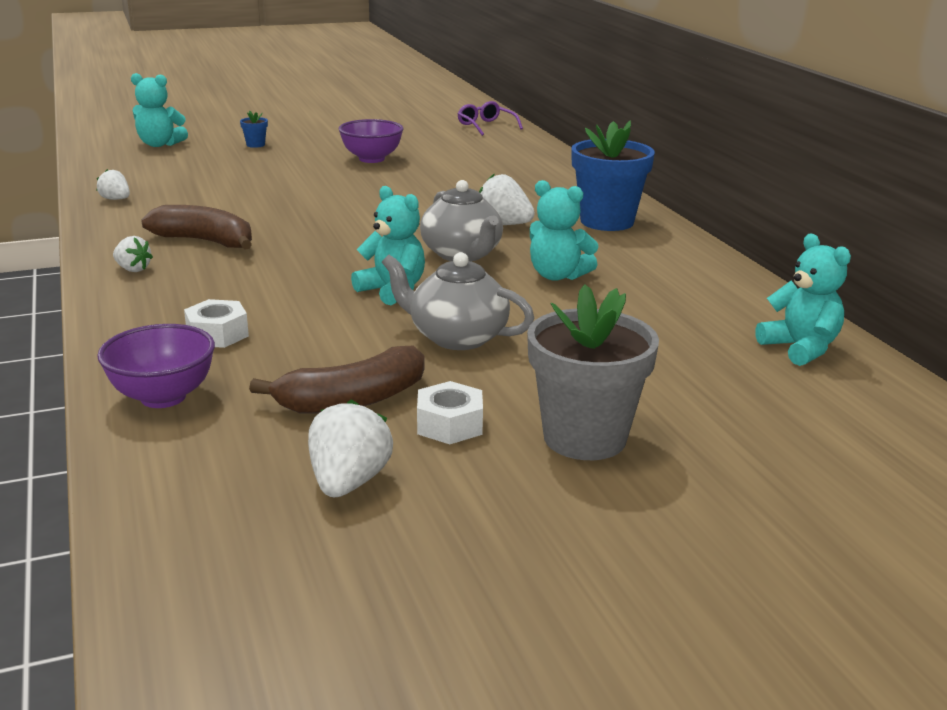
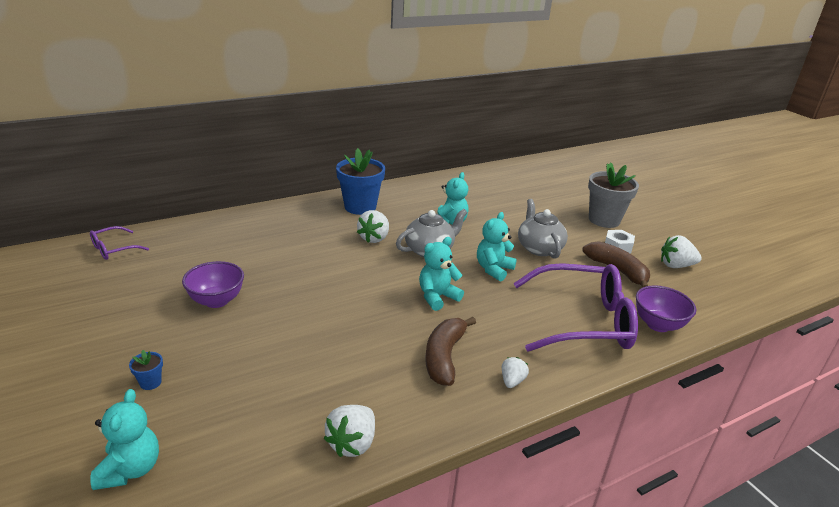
camera: 100 degrees left, 5 degrees up
(116, 199) = (352, 443): white strawberry -> white strawberry, size x1.62
(217, 334) = (583, 321): white nut -> purple glasses
(456, 337) = (539, 248): grey teapot -> grey teapot turned 150 degrees clockwise
(800, 348) = (501, 176): turquoise teddy bear -> turquoise teddy bear (437, 297)

